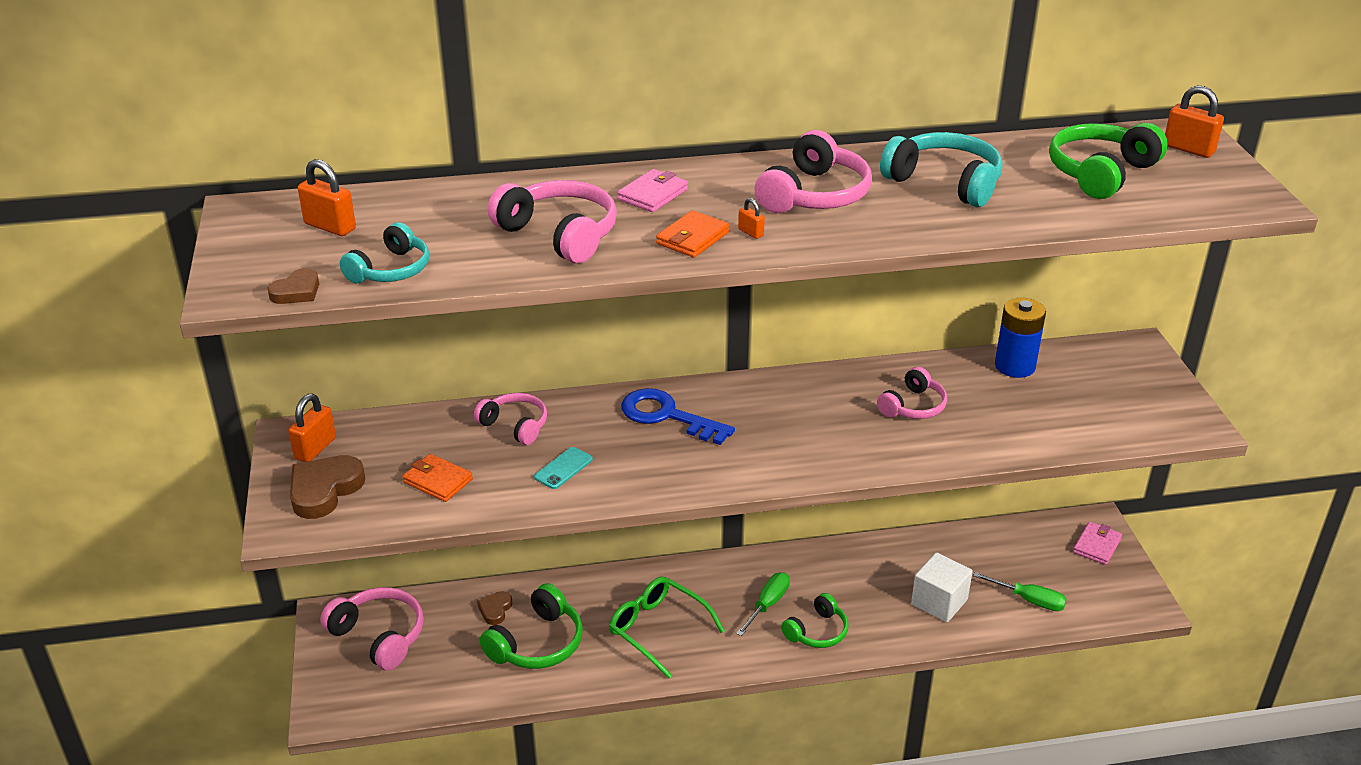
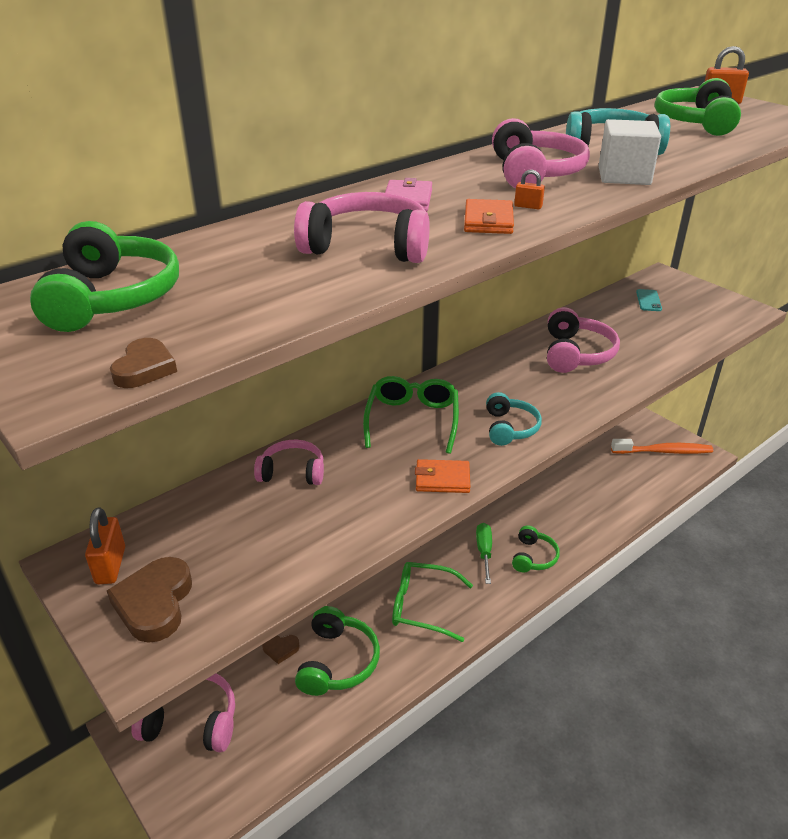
camera: 30 degrees left, 0 degrees up
(330, 226) = (113, 298): orange padlock -> green headphones
(391, 270) = (234, 318): turquoise headphones -> turquoise headphones (510, 428)
(438, 481) = (264, 548): orange wallet -> orange wallet (442, 479)
(495, 610) = (280, 649): brown heart -> brown heart turned 75 degrees counterclockwise
(563, 468) = (369, 492): turquoise phone -> turquoise phone (648, 300)
(667, 416) = (412, 420): blue key -> green glasses
(913, 406) = (576, 354): pink headphones -> pink headphones, size x1.51
(939, 602) = (590, 502): white cube -> white cube (624, 176)
(1014, 366) = (608, 308): blue battery -> none
(1030, 600) = (640, 478): green screwdriver -> none
(1094, 582) = (664, 451): none -> orange toothbrush
(1097, 545) = (645, 428): pink wallet -> none

